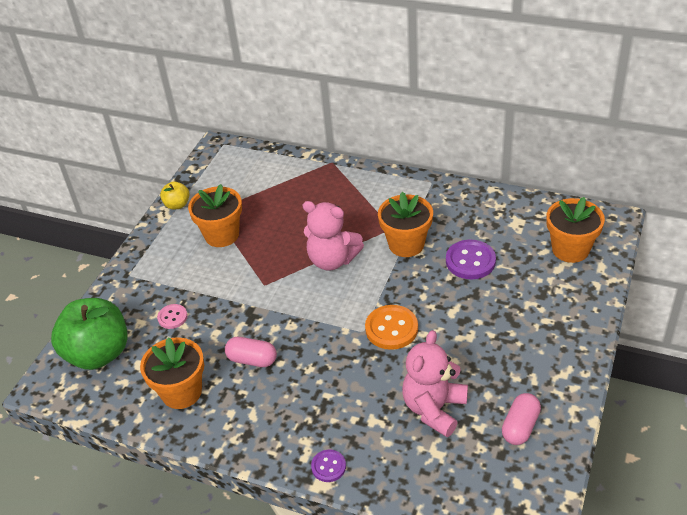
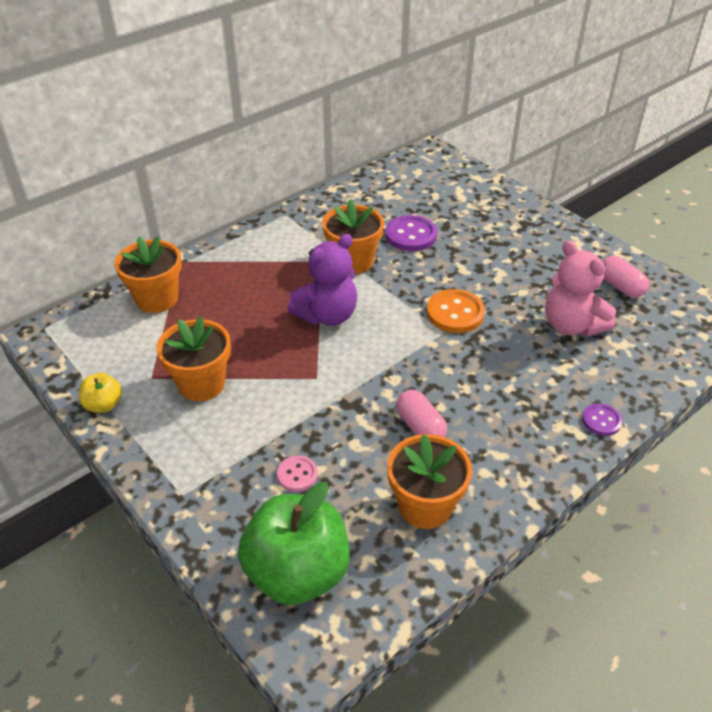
camera: 65 degrees left, 0 degrees up
(252, 360) = (420, 427): pink capsule -> pink capsule turned 75 degrees counterclockwise
(332, 260) = (327, 315): pink teddy bear -> purple teddy bear
(570, 249) = (445, 182): orange flower pot -> orange flower pot (157, 299)

